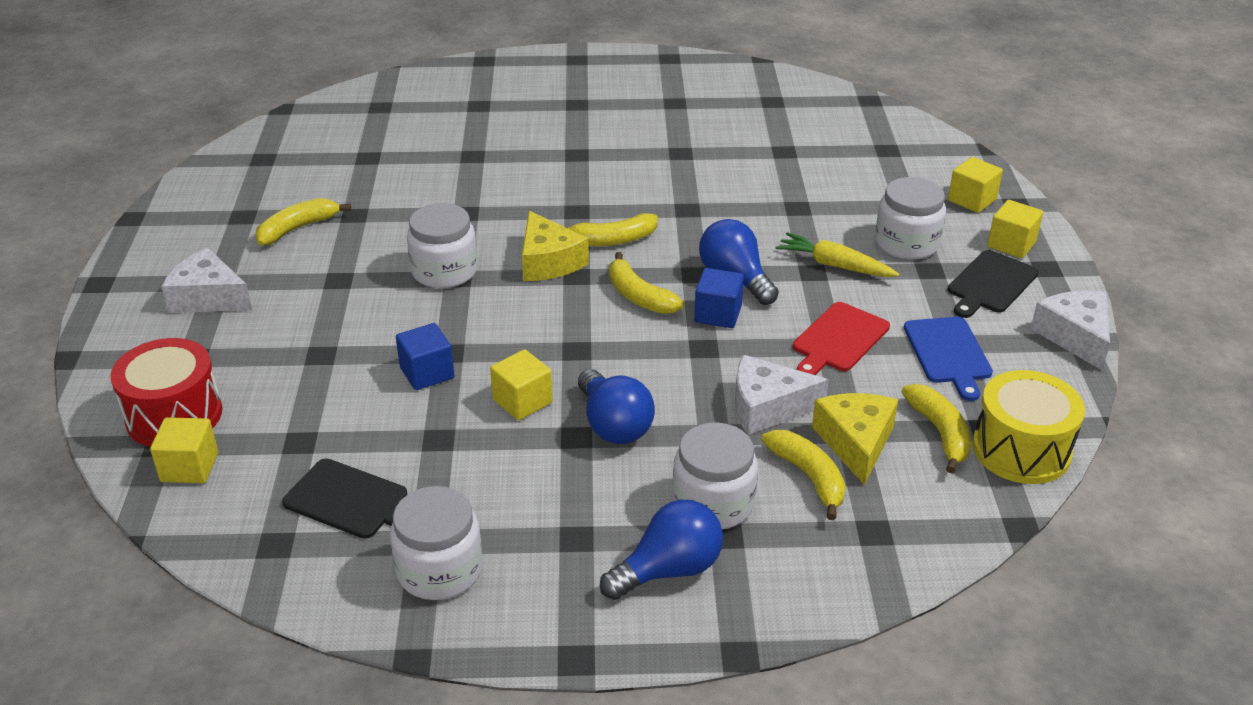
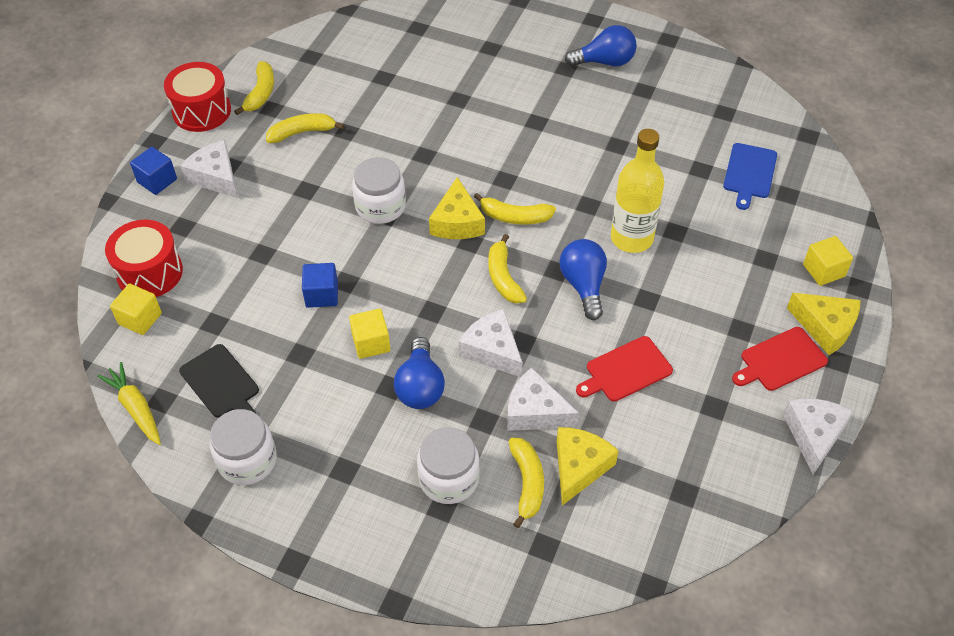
camera: 25 degrees right, 15 degrees up
(148, 240) = (202, 111): none -> red drum
(668, 570) = (388, 520): blue light bulb -> blue light bulb (605, 62)
(675, 365) = (492, 350): none -> white cheese
(718, 314) = (551, 314): blue cube -> blue cube (157, 181)
(756, 225) = (631, 238): none -> yellow bottle
(834, 265) = (667, 299): yellow carrot -> yellow carrot (136, 408)
(906, 243) = (739, 297): white jar -> none
(939, 433) = (646, 482): yellow banana -> yellow banana (261, 93)
(948, 353) = (701, 414): blue cutting board -> blue cutting board (749, 173)
(991, 284) = (780, 360): black cutting board -> red cutting board
(1011, 244) = (825, 327): yellow cube -> yellow cheese
(1021, 450) = (697, 521): yellow drum -> none

